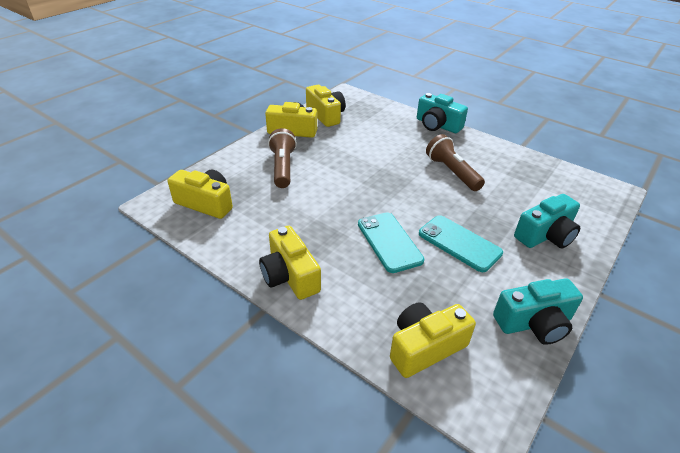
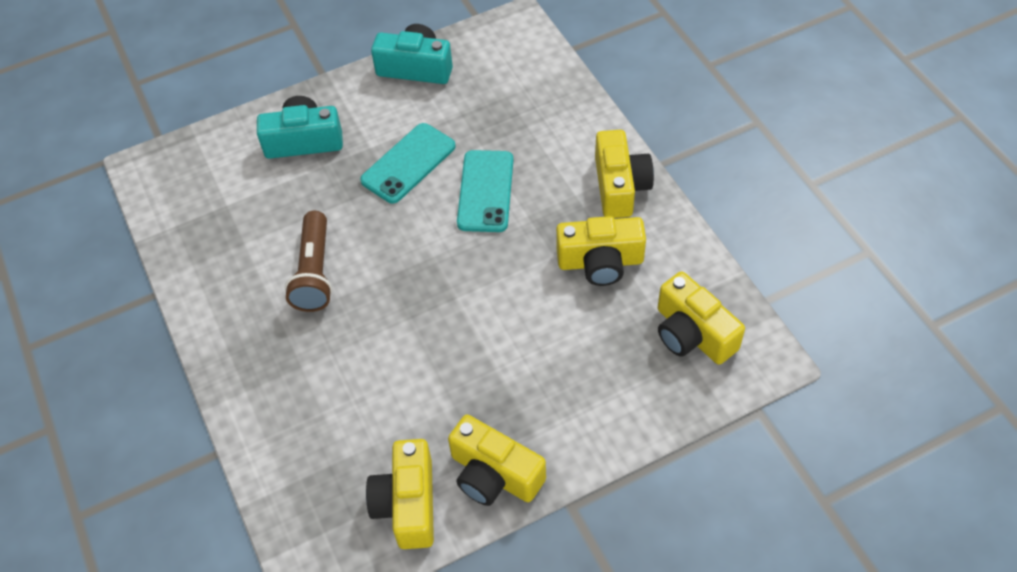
camera: 150 degrees left, 15 degrees up
(282, 167) = (555, 373): brown flashlight -> none
(425, 347) = (529, 80): yellow camera -> yellow camera (600, 262)
(437, 125) = (233, 391): turquoise camera -> none
(459, 243) = (408, 163): turquoise phone -> turquoise phone turned 60 degrees clockwise

